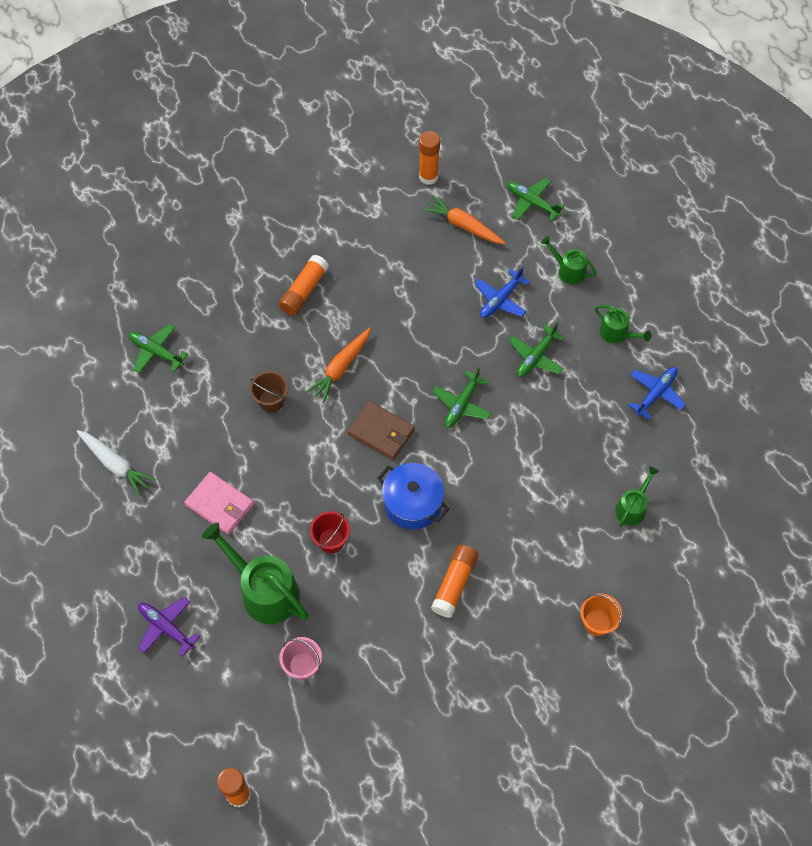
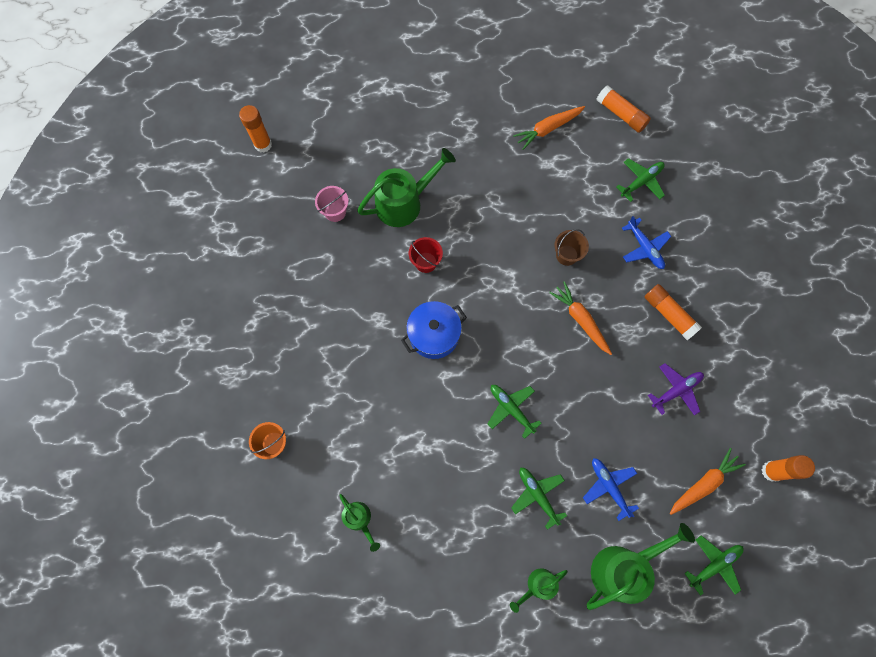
camera: 110 degrees right, 10 degrees up
(115, 464) = (548, 129): white carrot -> orange carrot
(166, 627) = (402, 131): purple plane -> purple plane (676, 390)
(220, 504) = (487, 192): pink wallet -> none
(381, 432) = (508, 332): brown wallet -> none
(454, 584) = (352, 342): orange glue stick -> orange glue stick (621, 114)
(568, 270) = (623, 568): green watering can -> green watering can, size x1.85
(656, 393) = (462, 595): blue plane -> blue plane (644, 248)

